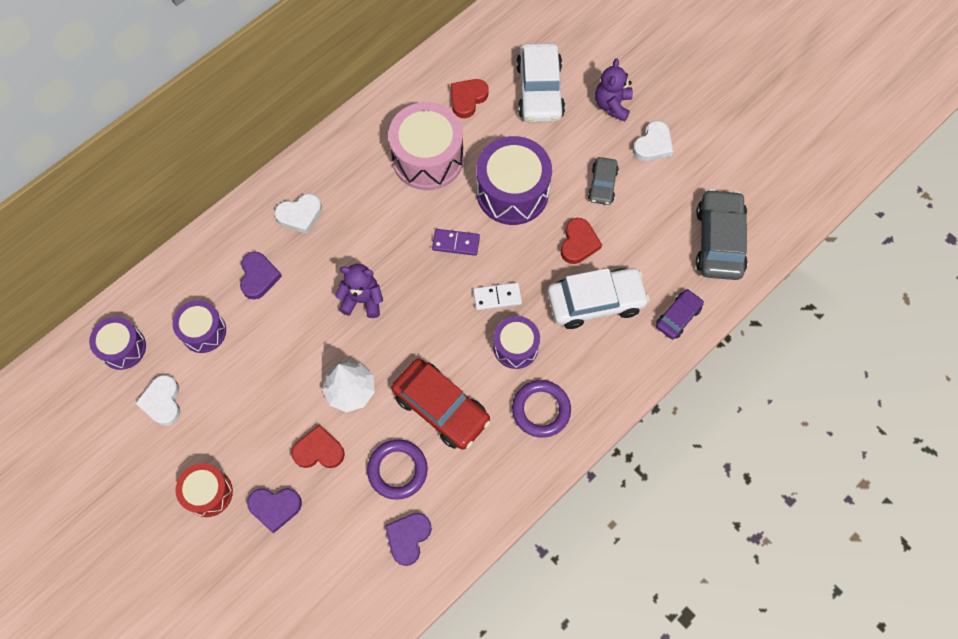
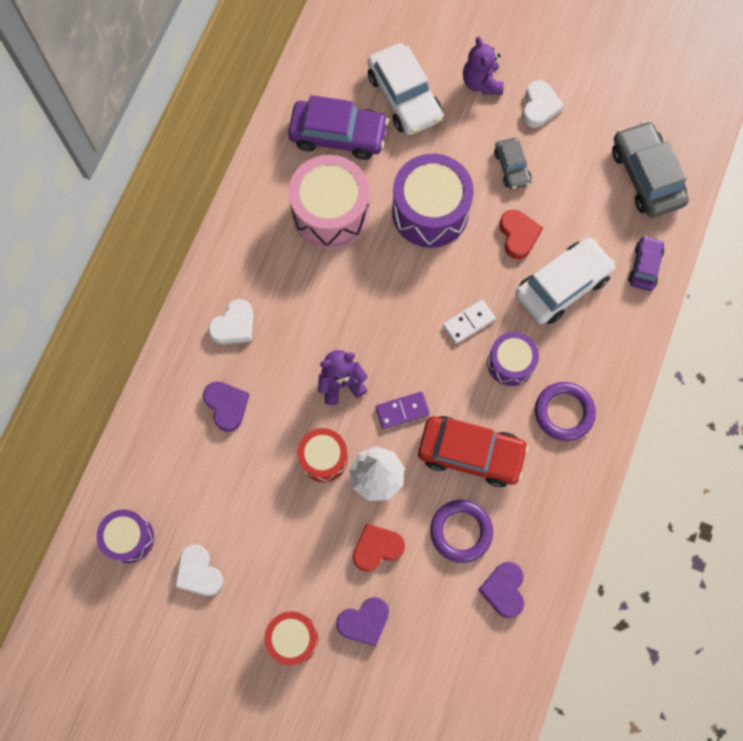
camera: 25 degrees left, 5 degrees up
(203, 331) = (201, 485): purple drum -> none
(314, 355) = (323, 458): none -> red drum
(456, 243) = (402, 286): purple domino -> purple domino (402, 410)
(467, 99) = (338, 135): red heart -> purple car

